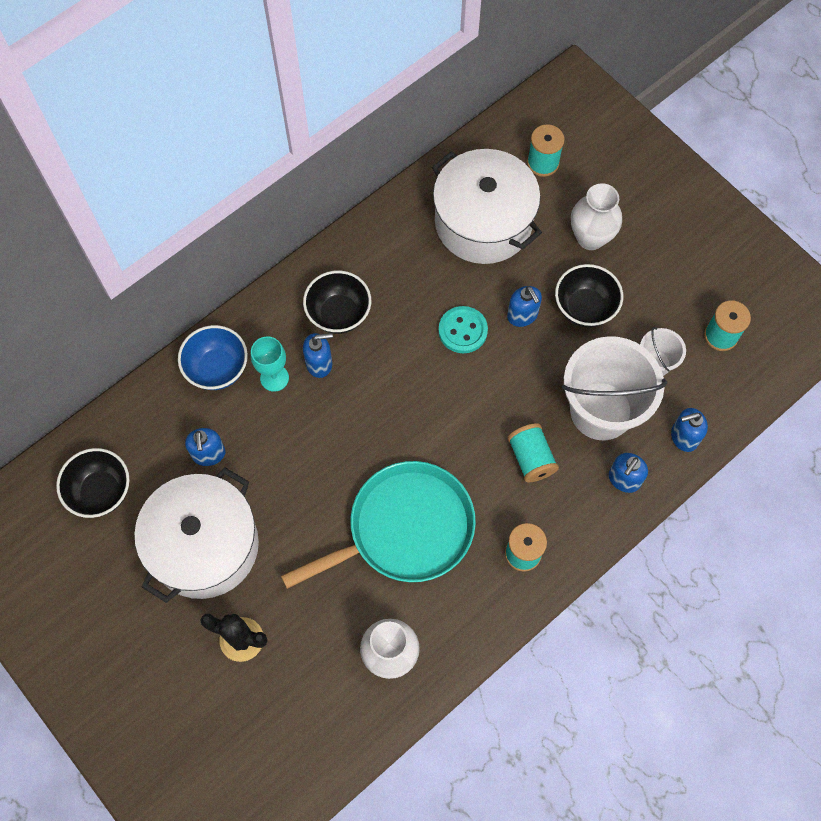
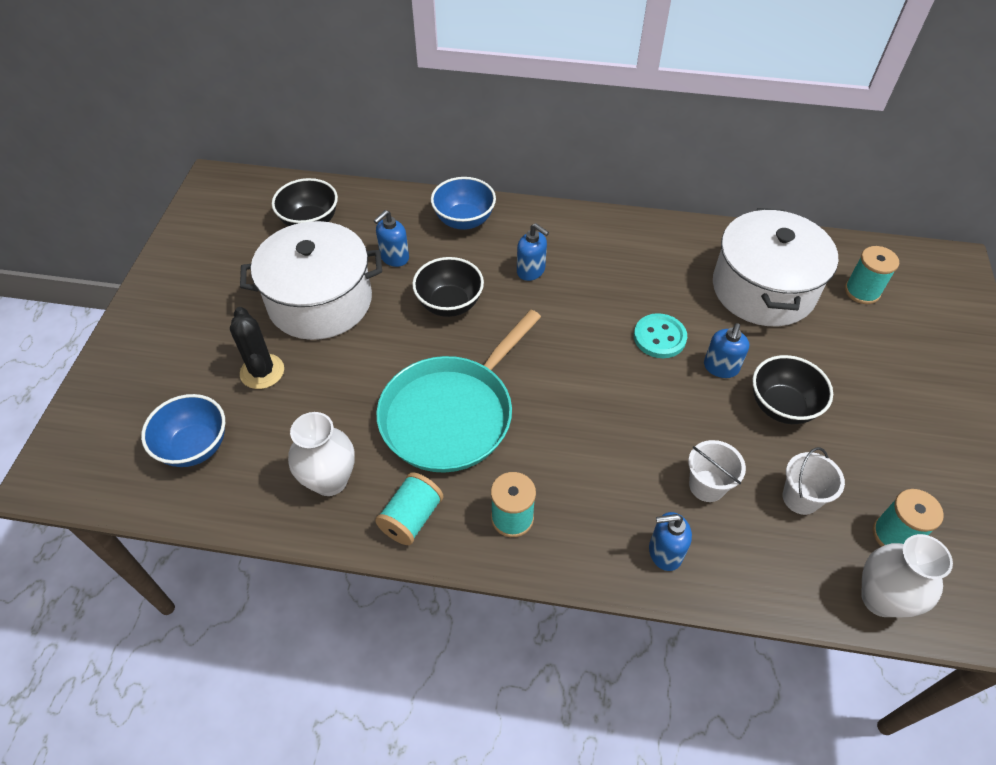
camera: 50 degrees right, 15 degrees down
(274, 378) = (491, 254): turquoise goblet -> none
(274, 736) = (195, 447): none -> blue bowl
(339, 314) = (582, 256): black bowl -> black bowl (449, 304)
(405, 529) = (451, 415): turquoise pan -> turquoise pan turned 105 degrees clockwise
(531, 458) = (604, 462): turquoise spool -> turquoise spool (411, 518)
(590, 238) = (846, 367): white vase -> white vase (880, 598)
(601, 411) = (707, 486): white bucket -> white bucket, size x0.48
(684, 437) = (761, 575): blue soap dispenser -> none

